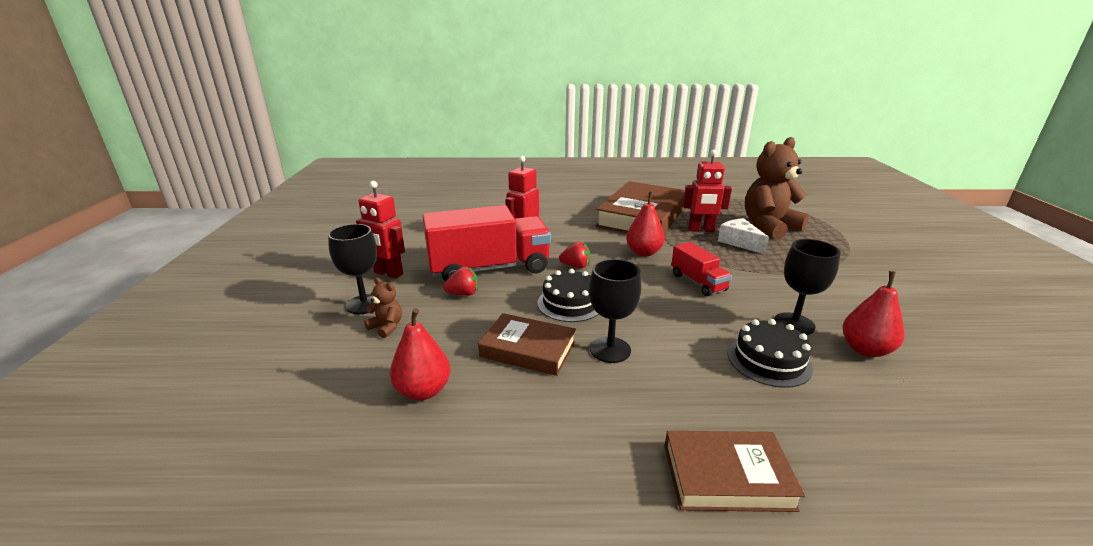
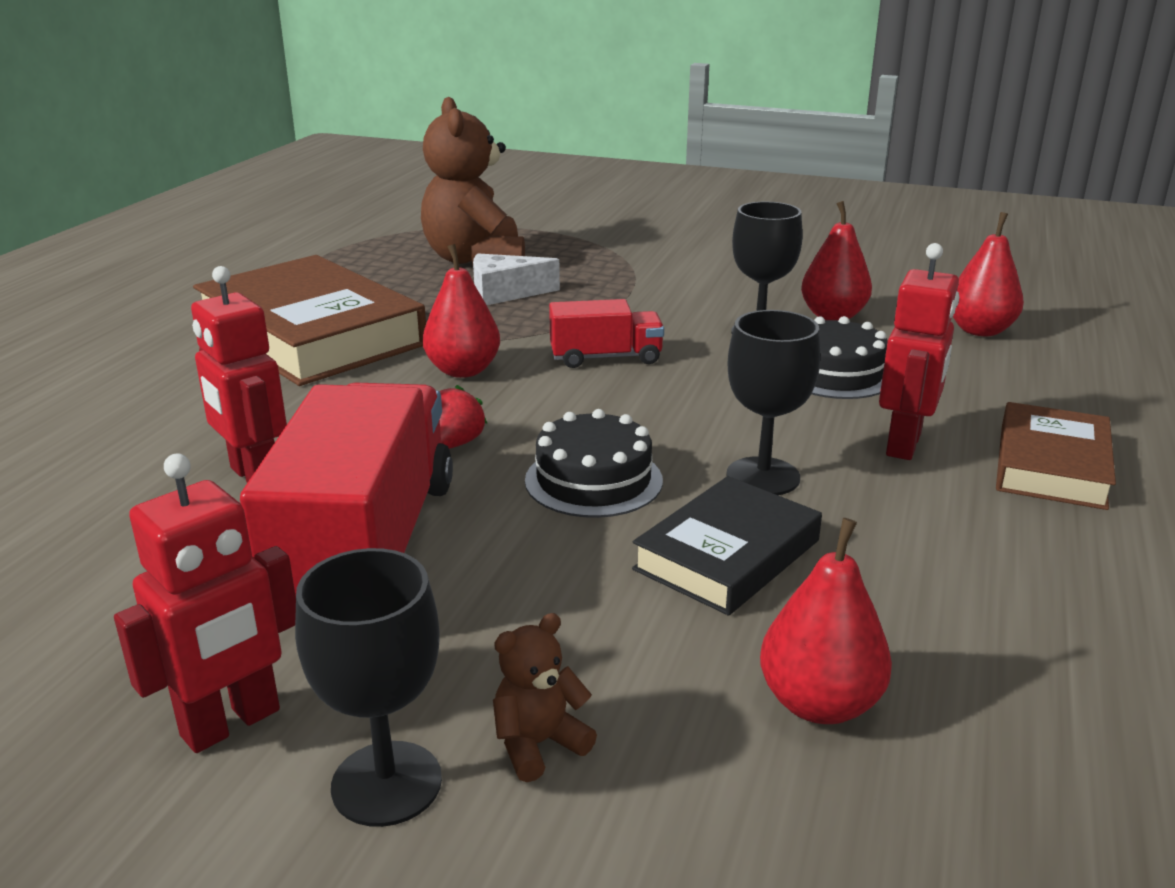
camera: 70 degrees left, 0 degrees up
(463, 294) = (459, 602): red strawberry -> none
(528, 349) = (727, 555): brown book -> black book
(701, 230) = (428, 305): red robot -> red robot (904, 445)
(948, 429) = (980, 330): none -> red pear

